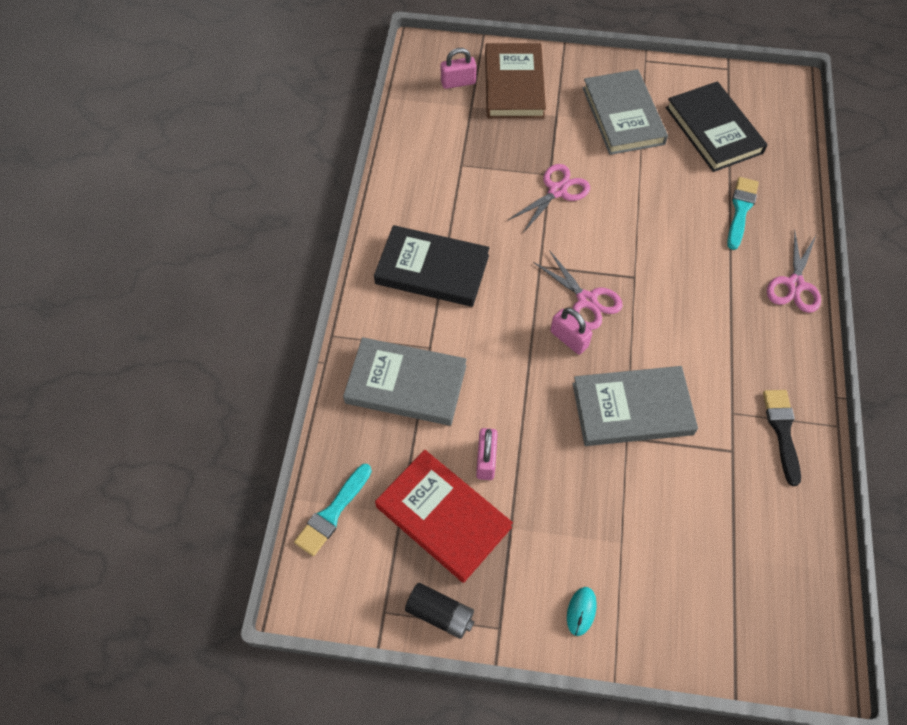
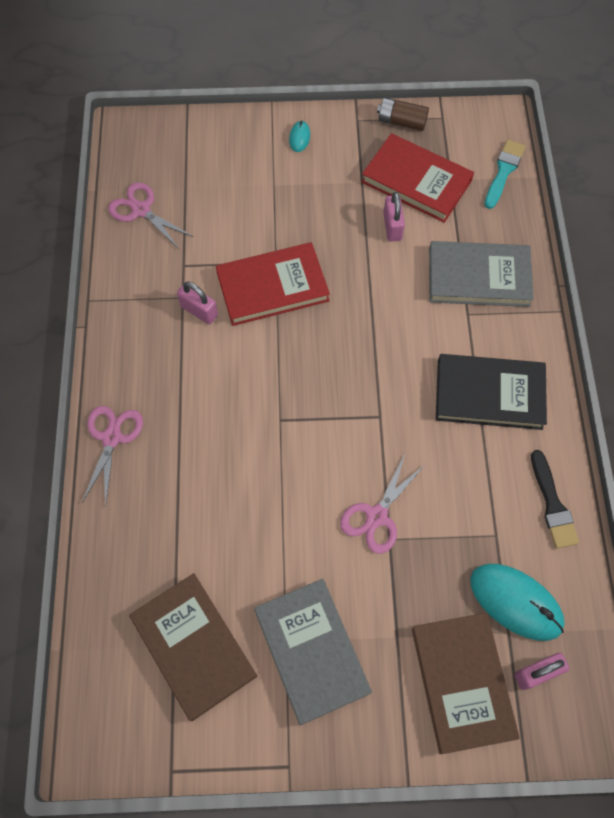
camera: 170 degrees right, 5 degrees up
(440, 614) = (401, 122): black battery -> brown battery
(459, 122) = (516, 602): none -> turquoise mouse
(569, 339) = (338, 342): pink padlock -> pink padlock (199, 311)
(587, 300) = (326, 385): pink scissors -> pink scissors (141, 210)
(632, 408) = (272, 287): grey book -> red book
(713, 130) = (194, 646): black book -> brown book
(740, 210) = (164, 525): turquoise brush -> none
(782, 431) = (138, 288): black brush -> black brush (552, 504)

